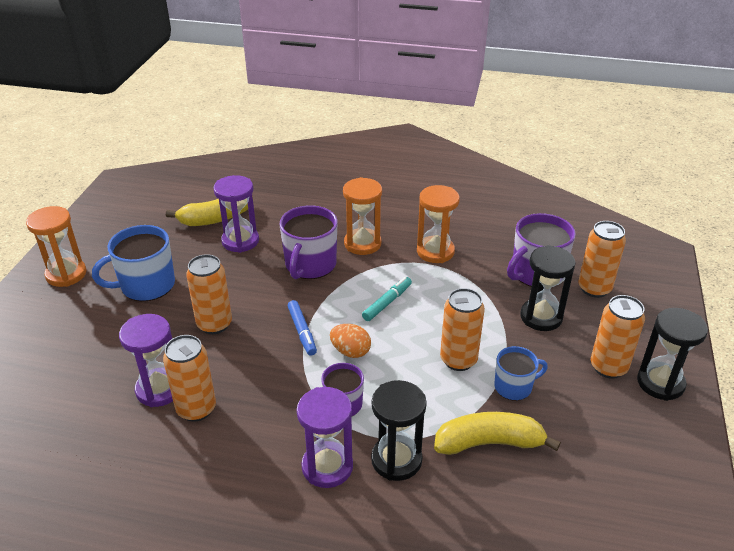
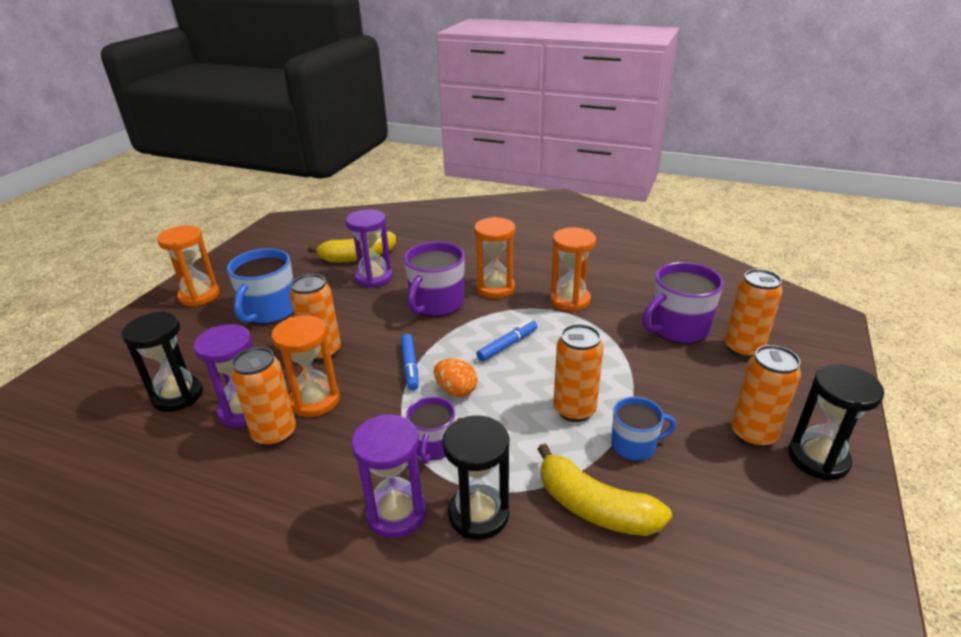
camera: 10 degrees right, 5 degrees down
(146, 285) = (270, 311): blue mug -> blue mug turned 60 degrees counterclockwise
(223, 373) = (315, 400): none -> orange hourglass
(387, 302) = (507, 345): turquoise marker -> blue marker
(489, 443) = (594, 507): yellow banana -> yellow banana turned 150 degrees counterclockwise
(541, 317) = (677, 373): black hourglass -> black hourglass (178, 396)

